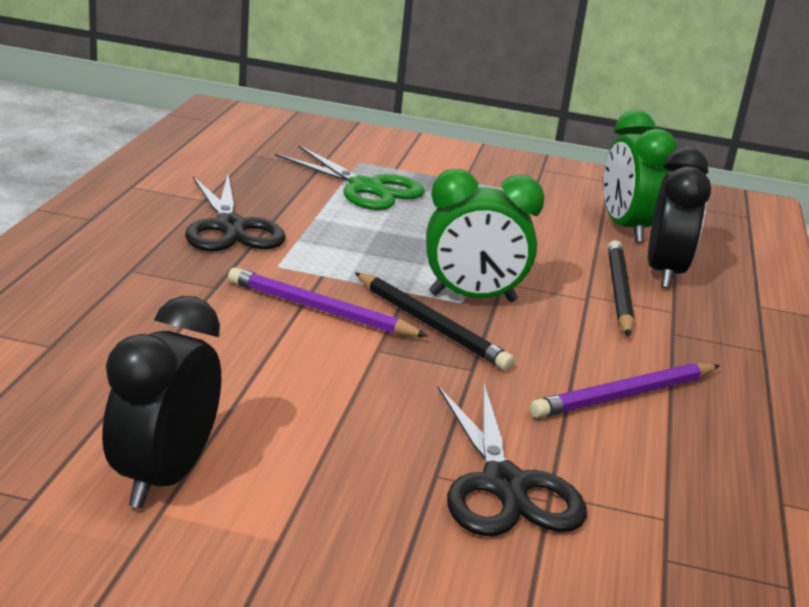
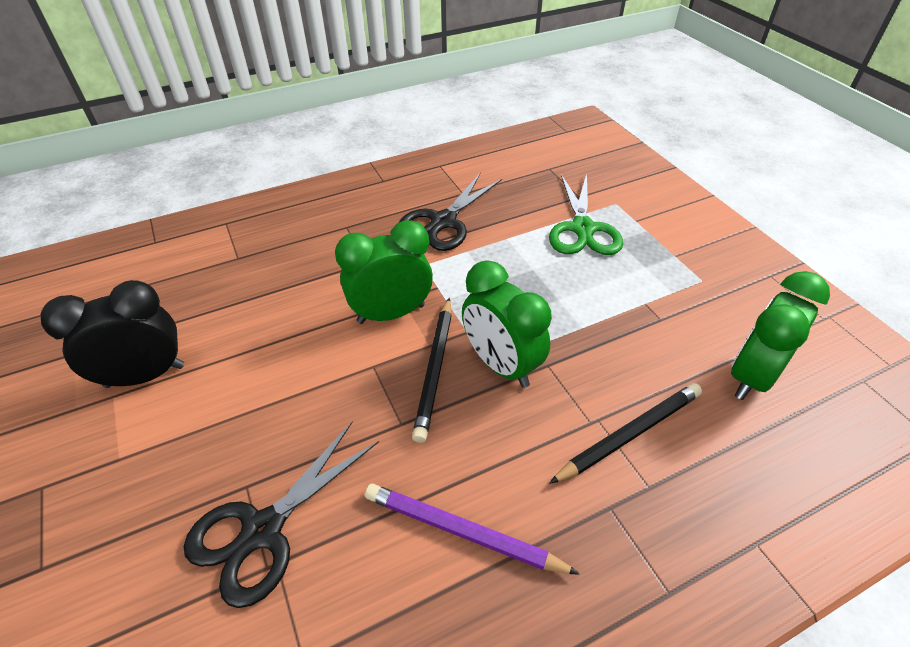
camera: 55 degrees right, 20 degrees up
(320, 310) = (391, 313): purple pencil -> green clock
(664, 273) = (710, 444): black clock -> none

